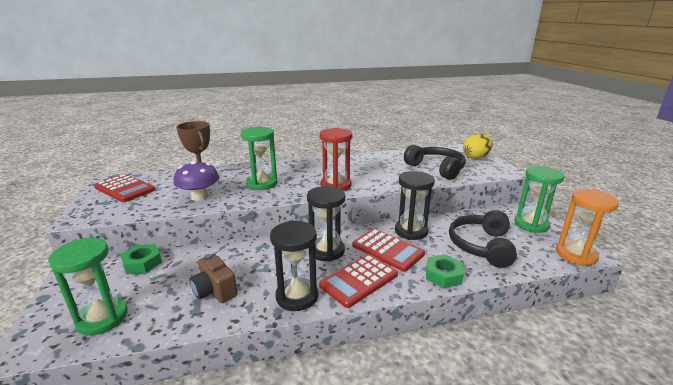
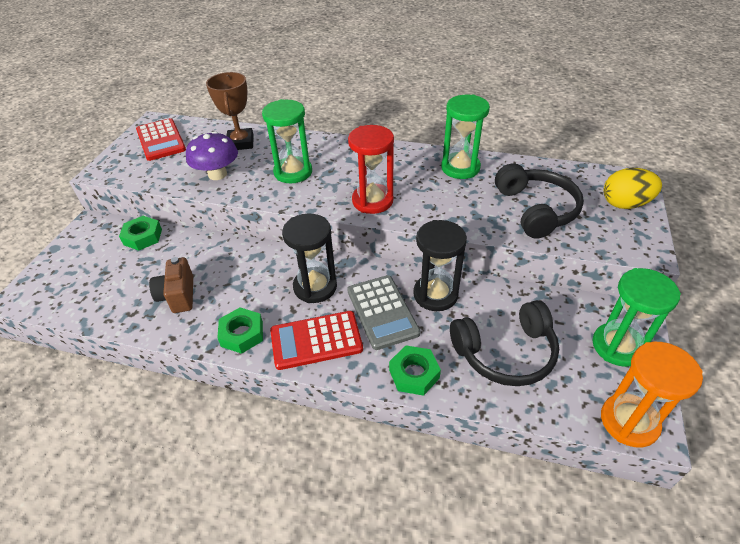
camera: 30 degrees right, 20 degrees up
(102, 318) = (80, 289): green hourglass -> green hourglass (460, 168)
(297, 296) = (242, 334): black hourglass -> green nut
(387, 250) = (382, 312): red calculator -> grey calculator
(481, 246) = (505, 352): black headphones -> black headphones turned 150 degrees counterclockwise

